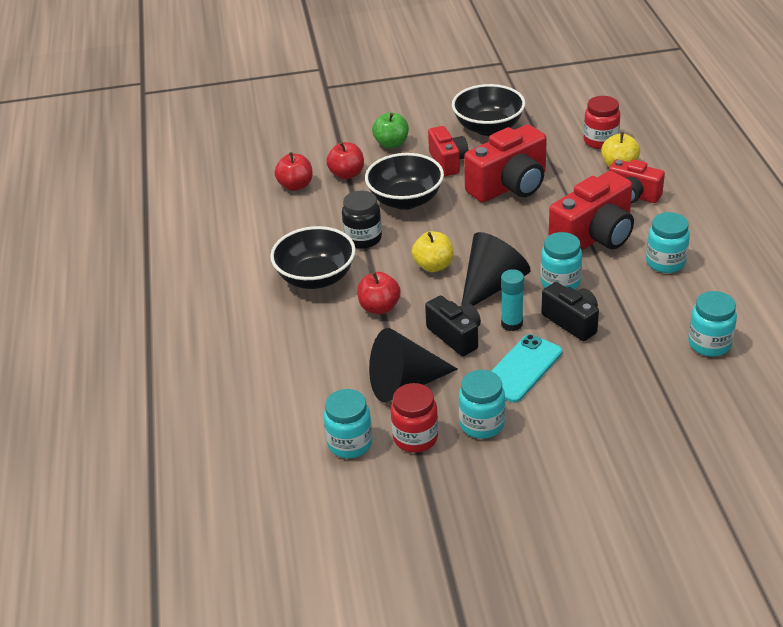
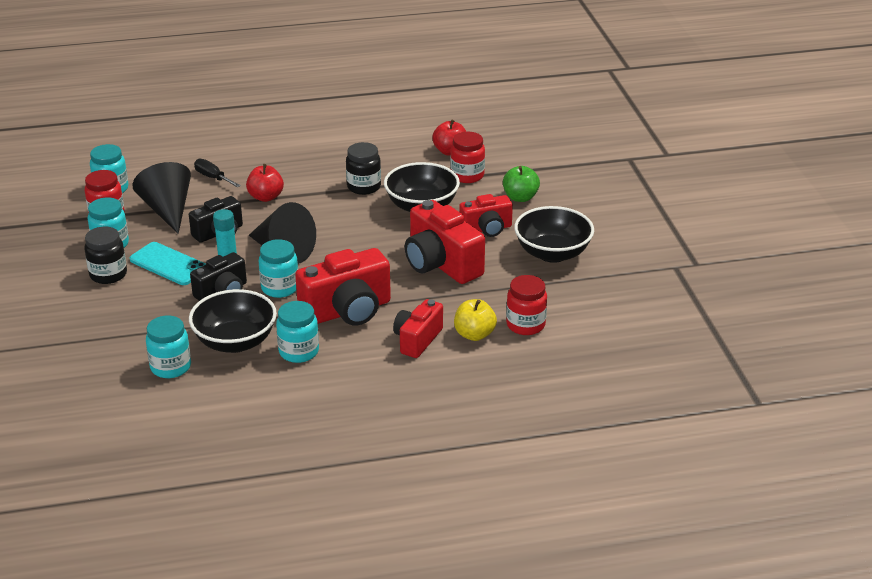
camera: 85 degrees right, 5 degrees down
(316, 278) = (312, 167): black bowl -> black bowl (235, 342)
(331, 354) = (213, 177): none -> black screwdriver
(347, 174) = (467, 176): red apple -> red jar
(433, 266) = (317, 222): yellow apple -> none
(547, 416) = (108, 274): none -> black jar
(594, 237) = (347, 311): red camera -> red camera turned 75 degrees counterclockwise

